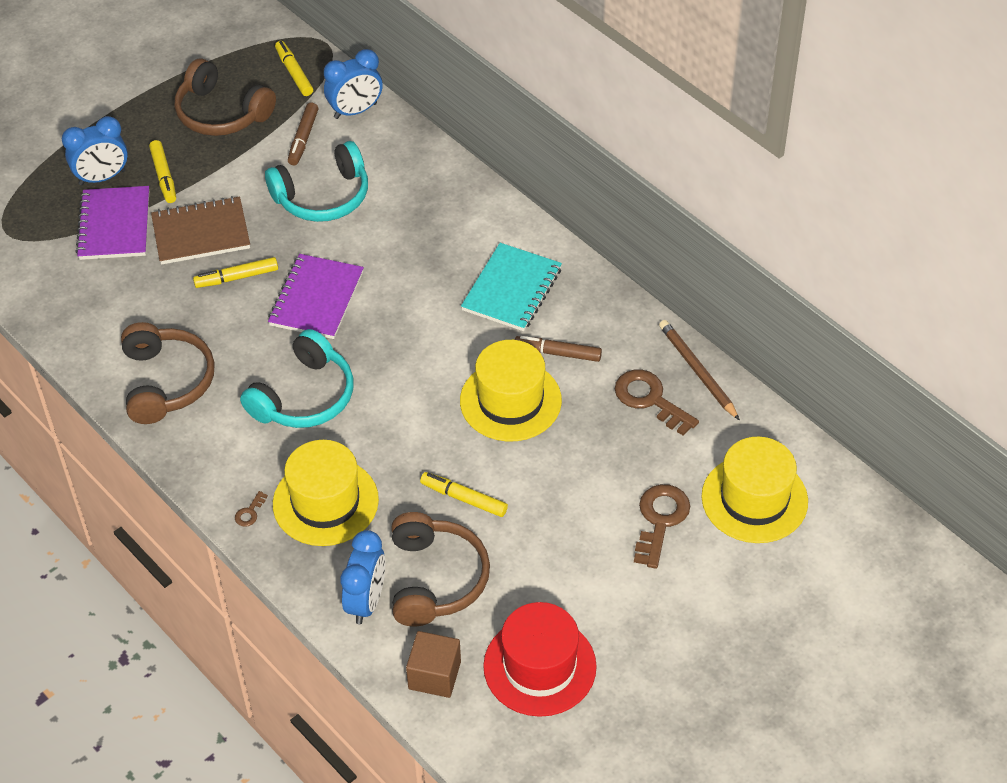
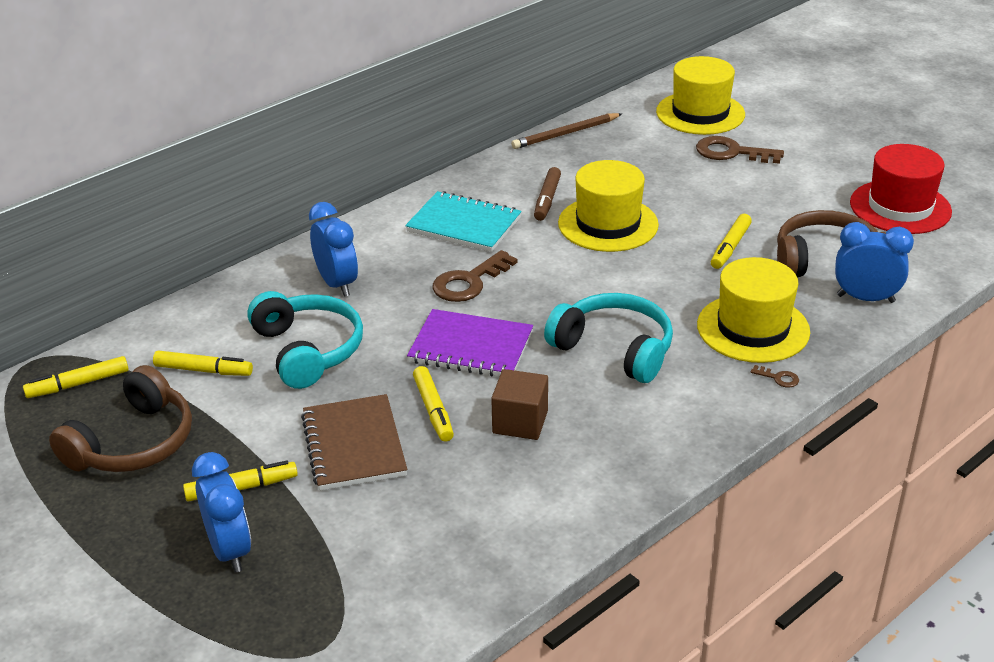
camera: 90 degrees left, 15 degrees down
(114, 225) = (327, 528): purple notebook -> none
(166, 382) = (601, 456): brown headphones -> none
(303, 138) = (203, 370): brown marker -> yellow marker
(355, 111) = (167, 332): blue clock -> blue clock (337, 284)
(434, 675) = (931, 259): brown cube -> brown cube (520, 422)
(650, 399) = (600, 155): brown key -> brown key (469, 282)

